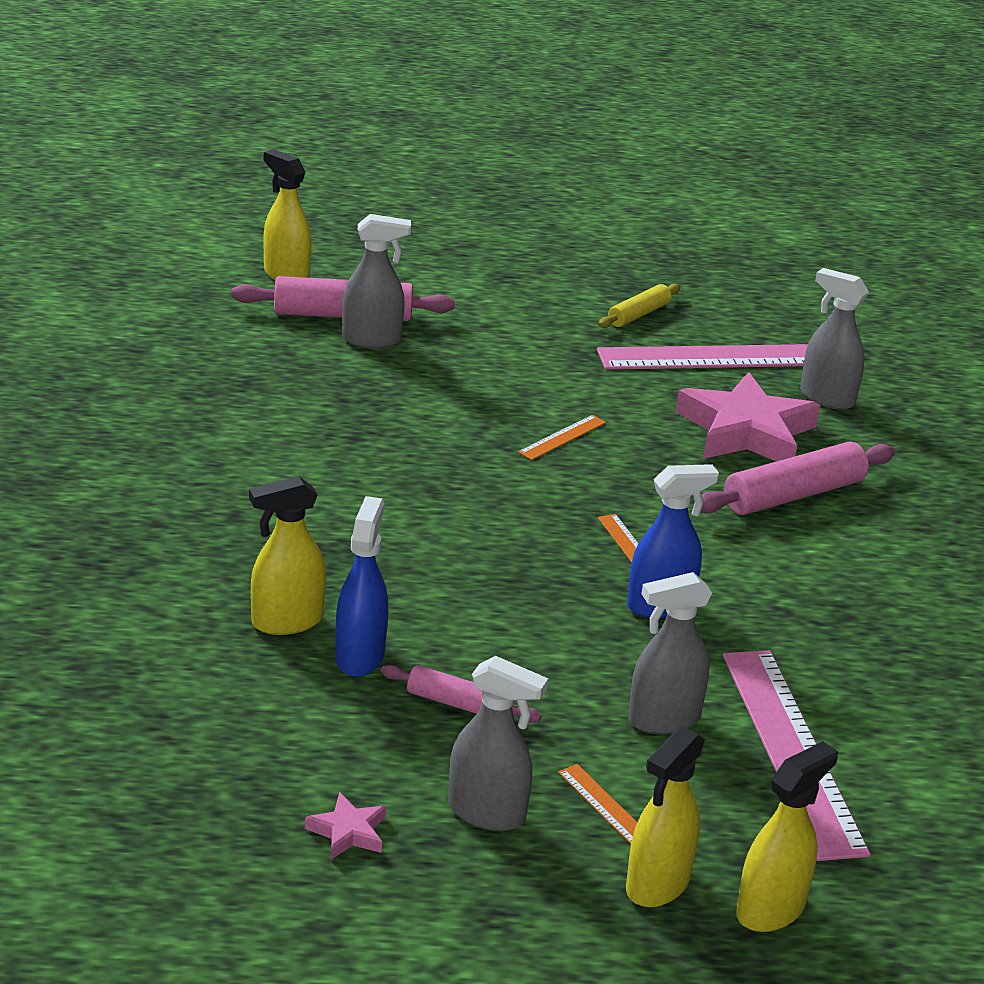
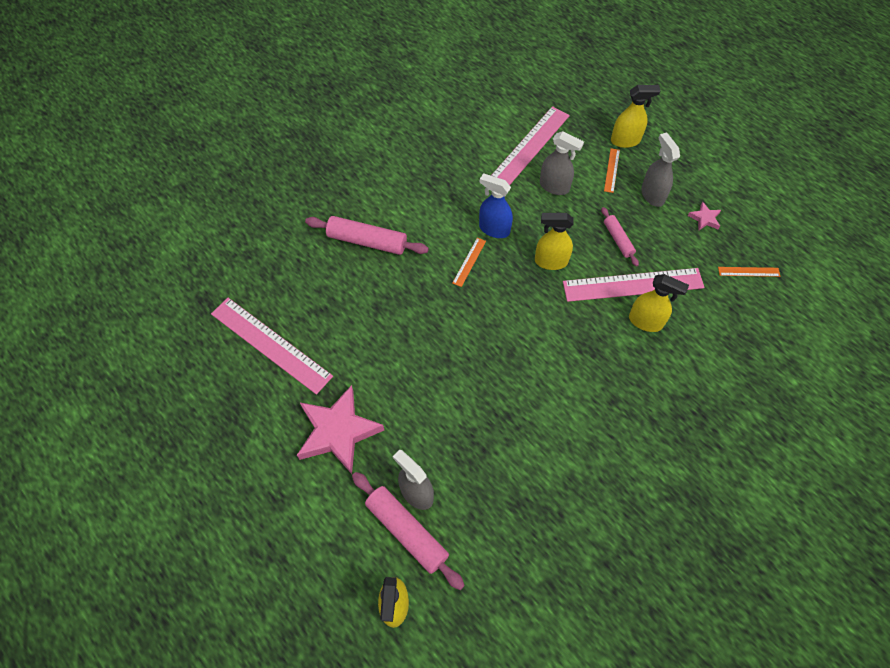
camera: 130 degrees left, 30 degrees up
(360, 656) = (633, 285): blue spray bottle -> pink ruler
(562, 437) = (414, 344): orange ruler -> orange ruler (748, 271)
(638, 314) = (256, 407): yellow rolling pin -> none
(746, 431) = (331, 288): pink star -> pink star (338, 432)
(770, 909) = (601, 113): yellow spray bottle -> yellow spray bottle (550, 261)
(826, 398) = (266, 281): grey spray bottle -> none

